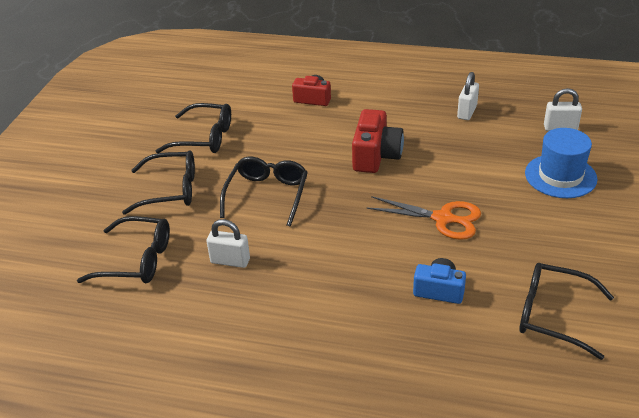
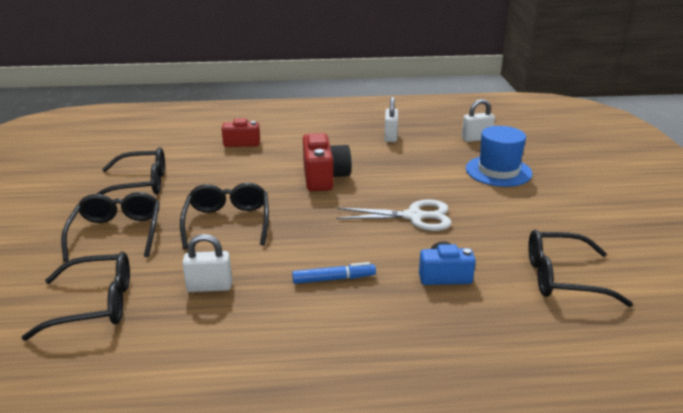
camera: 20 degrees left, 10 degrees down
(171, 190) = (117, 233): black glasses -> black glasses turned 75 degrees counterclockwise
(337, 274) = (334, 279): none -> blue marker
(442, 219) = (414, 217): orange scissors -> white scissors

